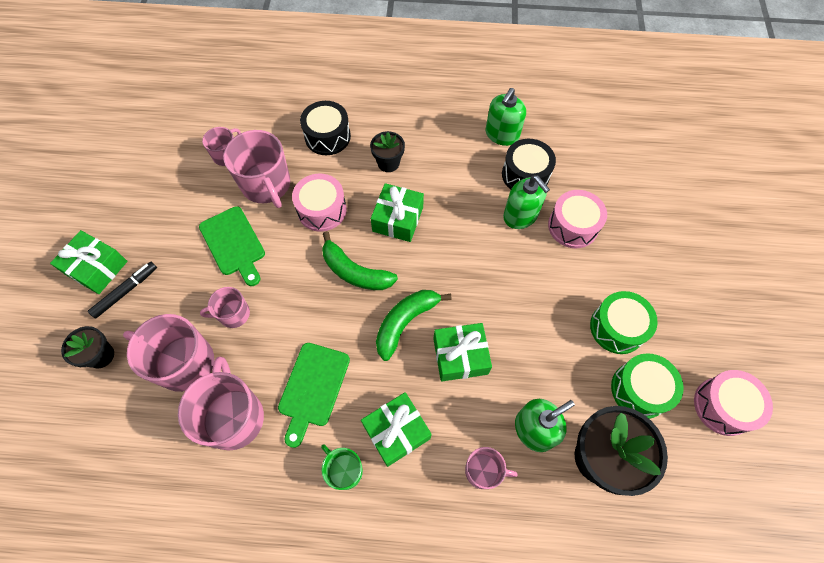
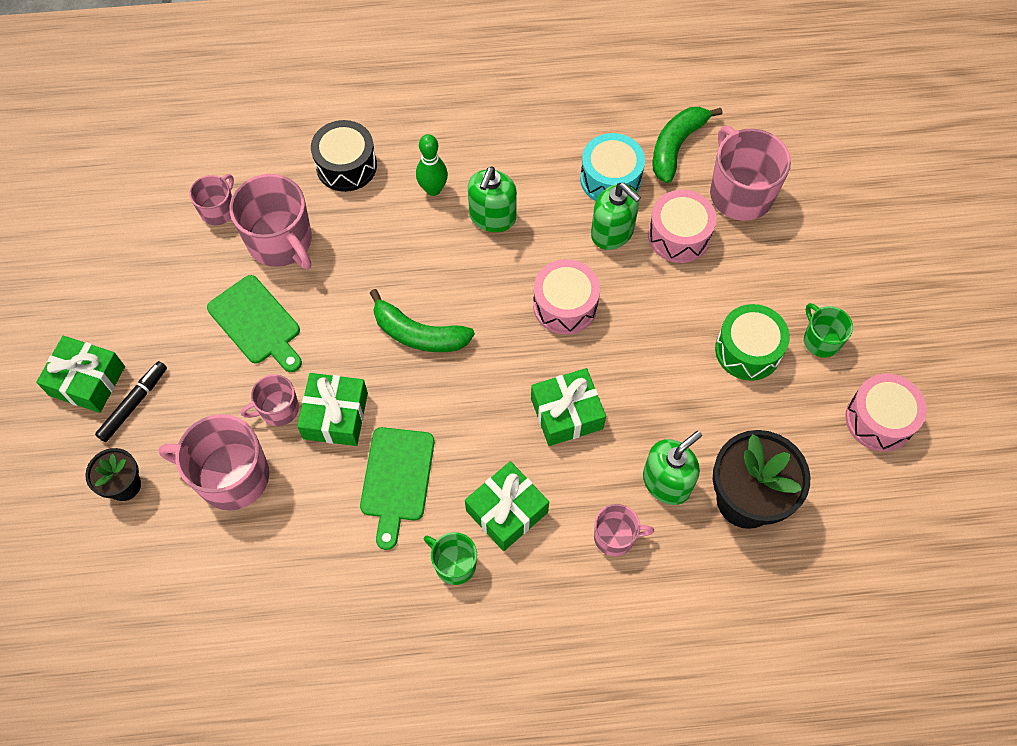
camera: 10 degrees left, 0 degrees up
(234, 417) = (309, 528): pink mug -> pink mug (740, 193)
(322, 210) = (360, 263): pink drum -> pink drum (565, 305)
(388, 163) = (433, 189): black flower pot -> green bowling pin
(397, 219) = (459, 260): green gift -> green gift (335, 416)
(405, 322) = (493, 385): green banana -> green banana (676, 146)
(502, 134) = (572, 130): green soap dispenser -> green soap dispenser (492, 217)
(525, 175) = (610, 179): black drum -> turquoise drum
(639, 390) = (782, 417): green drum -> none
(679, 329) = (821, 340): none -> green mug

